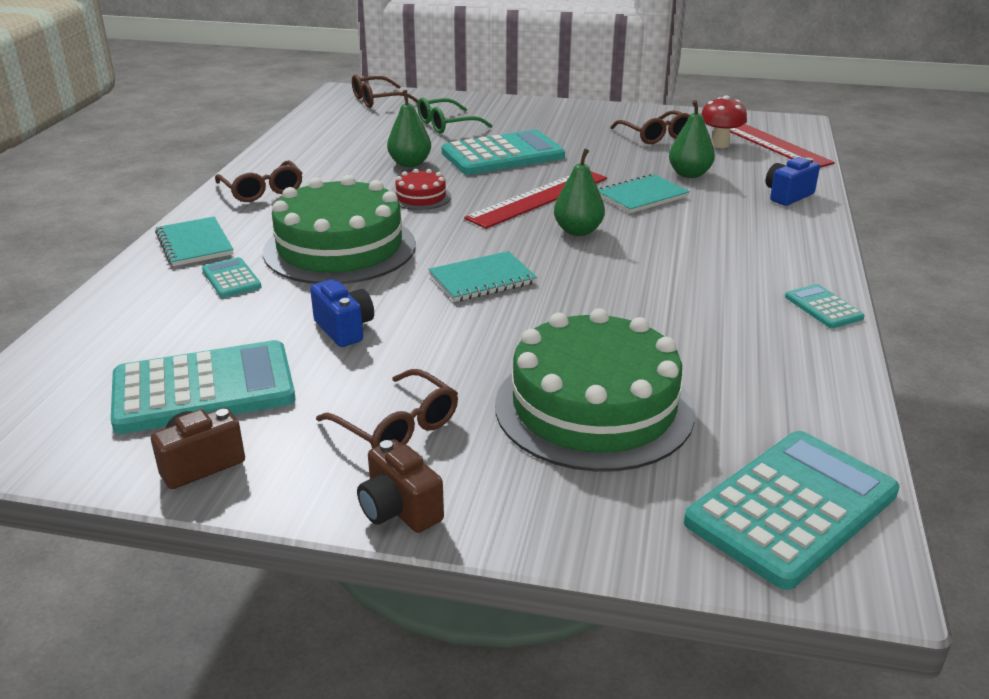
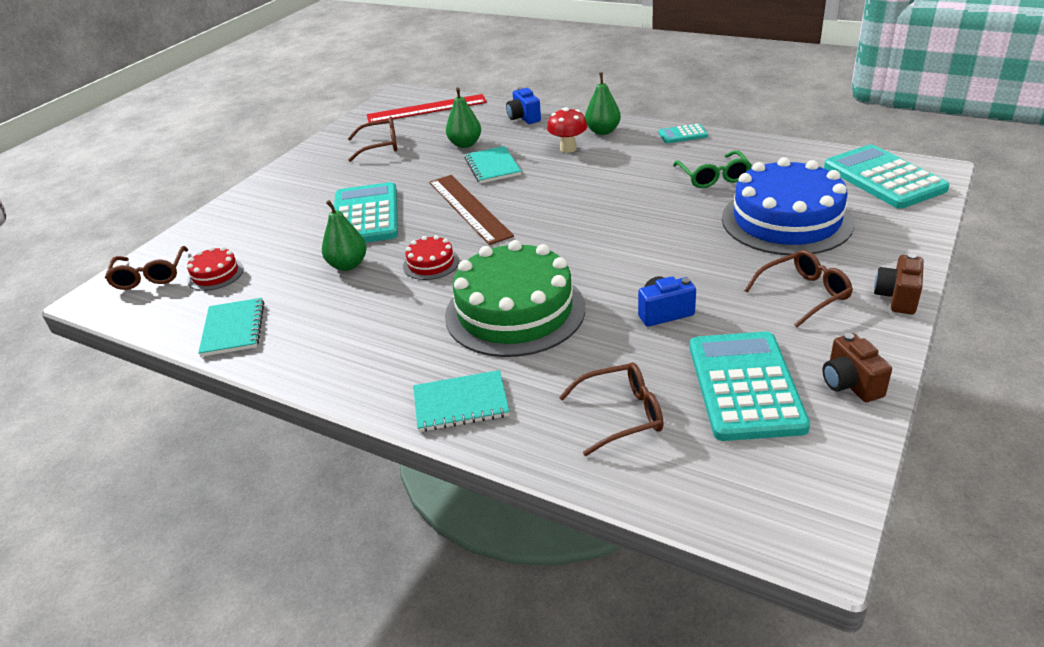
camera: 70 degrees left, 5 degrees up
(231, 279) = (550, 375): turquoise calculator -> none
(262, 191) = (351, 358): brown glasses -> brown glasses (621, 415)
(384, 120) = (215, 274): none -> red cake
(399, 510) = (897, 298): brown camera -> brown camera turned 135 degrees clockwise
(446, 125) = (265, 239): green glasses -> green glasses (713, 177)
(482, 279) = (602, 245): turquoise notebook -> turquoise notebook (233, 329)
(538, 198) = (469, 208): red ruler -> brown ruler
(578, 231) = (539, 198): green pear -> green pear (603, 131)
(594, 407) = (786, 220): green cake -> blue cake
(720, 144) = (418, 125): red mushroom -> red mushroom (568, 149)

